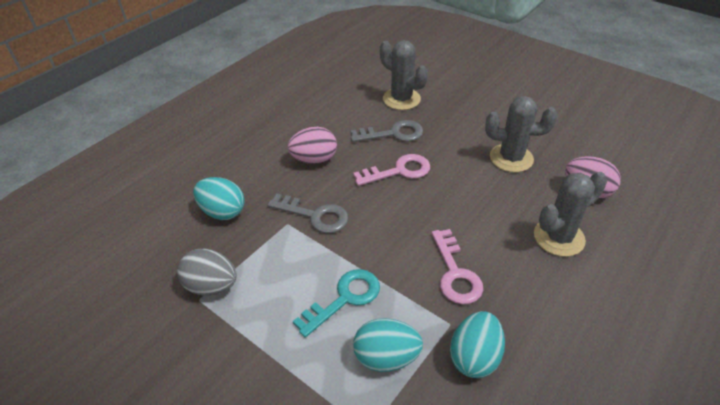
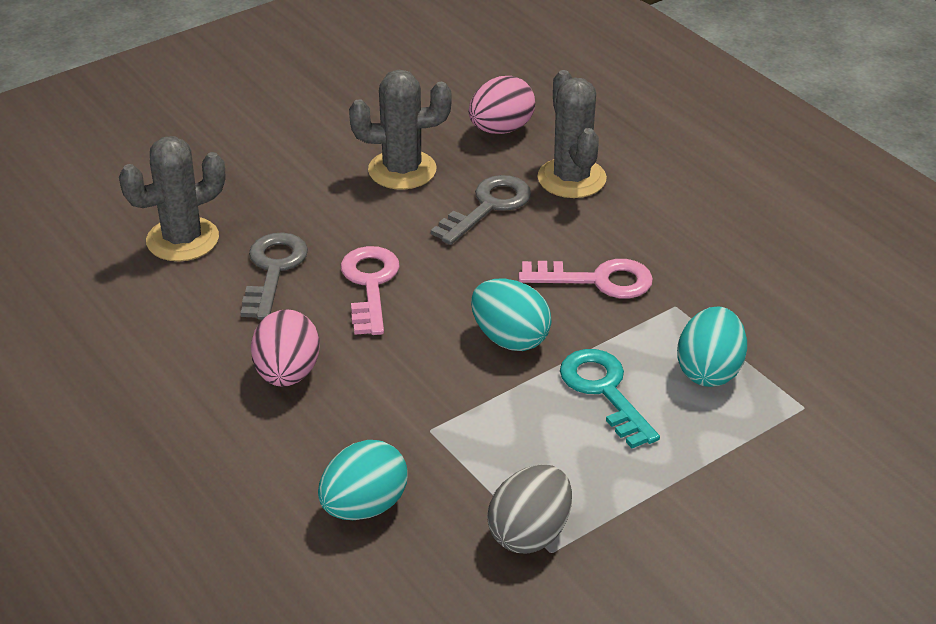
camera: 75 degrees left, 5 degrees down
(315, 215) = (427, 395): grey key -> grey key (488, 206)
(474, 357) = (728, 298): turquoise egg -> turquoise egg (510, 339)
(511, 158) = (402, 170): grey cactus -> grey cactus turned 60 degrees clockwise

